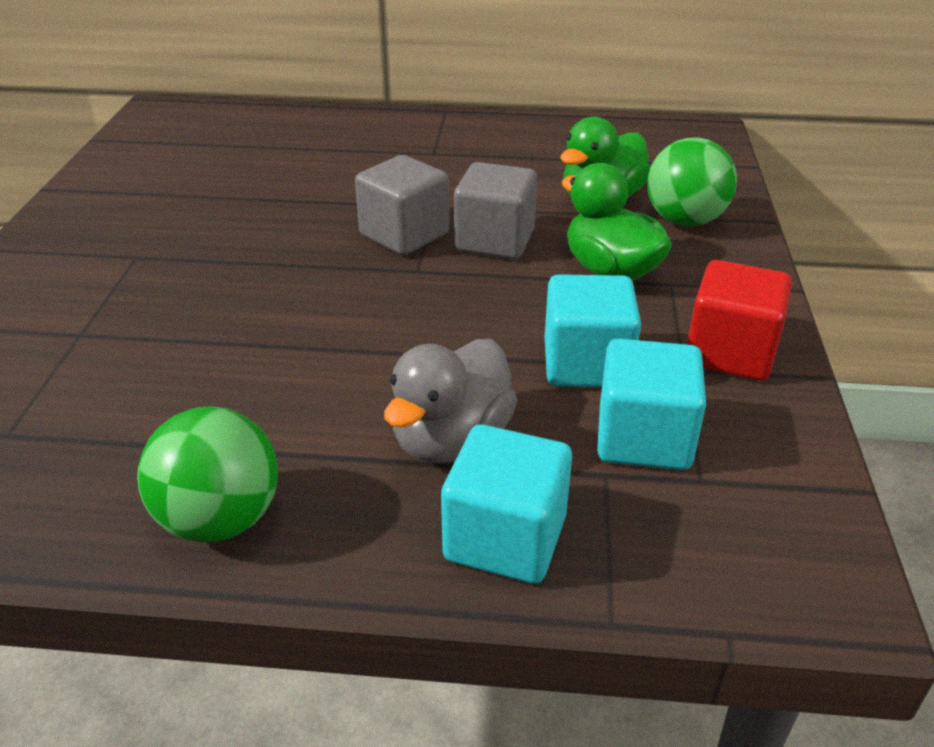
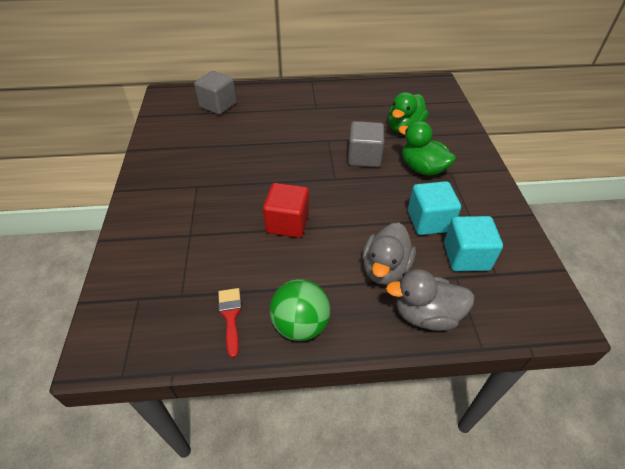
camera: 10 degrees left, 10 degrees up
(84, 484) = (230, 316): none -> red brush
(404, 234) = (321, 158): grey cube -> grey cube (218, 105)
(505, 538) = (426, 315): turquoise cube -> grey duck
(685, 220) = (445, 136): green ball -> none
(730, 352) = (488, 207): red cube -> red cube (287, 223)

